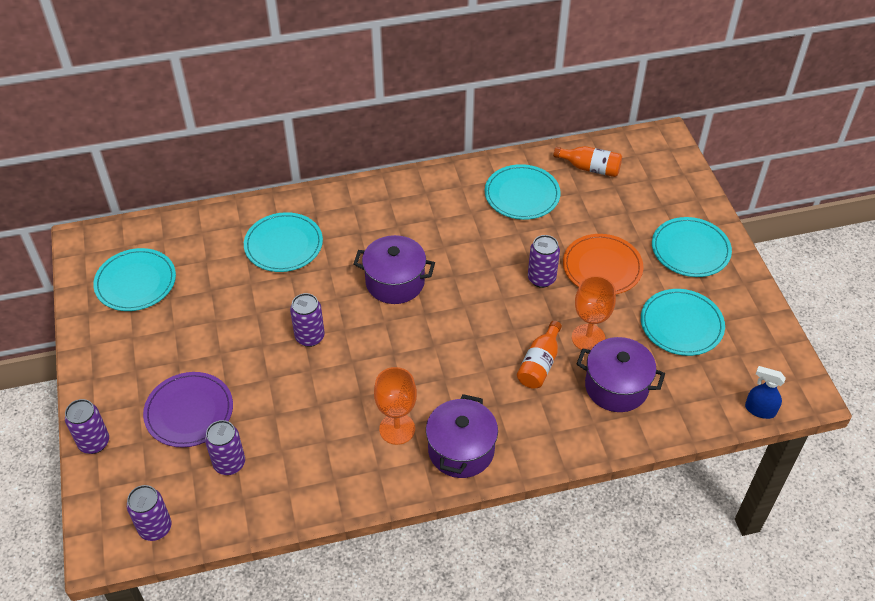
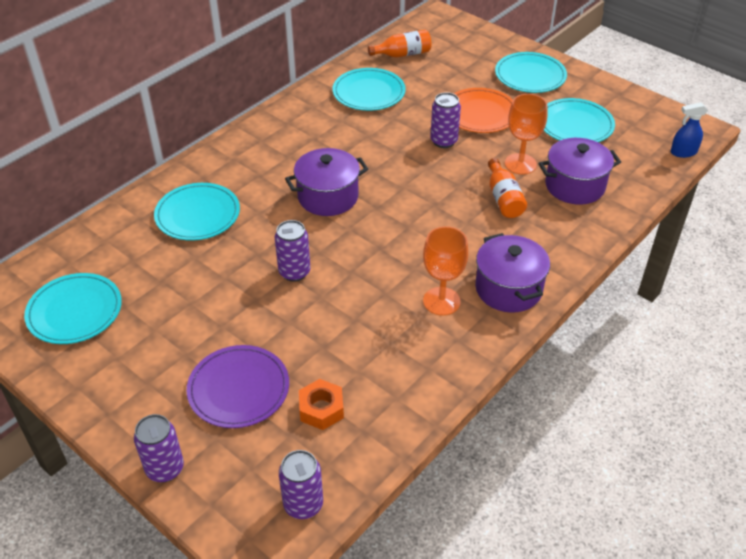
camera: 35 degrees left, 5 degrees down
(229, 463) = (321, 409): purple can -> orange nut

